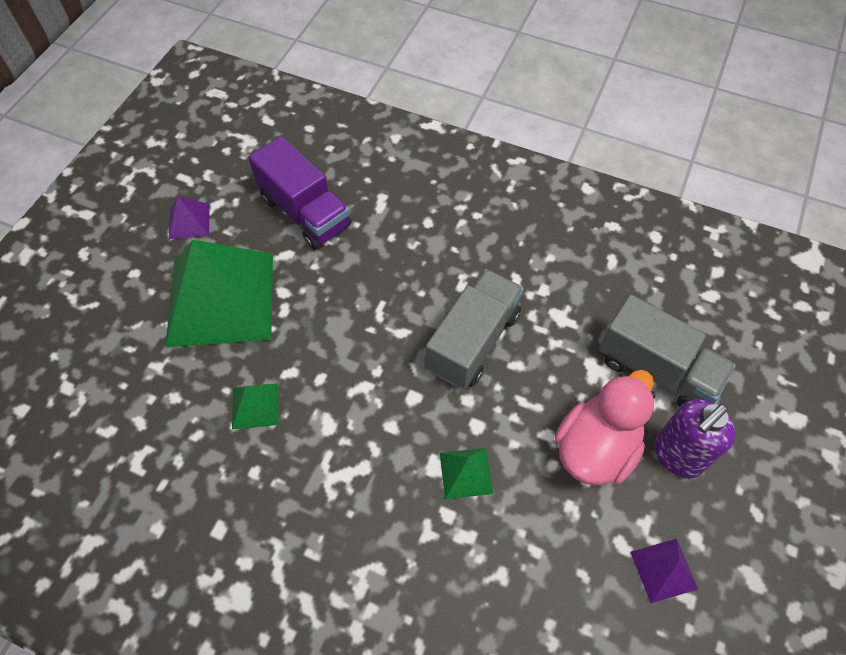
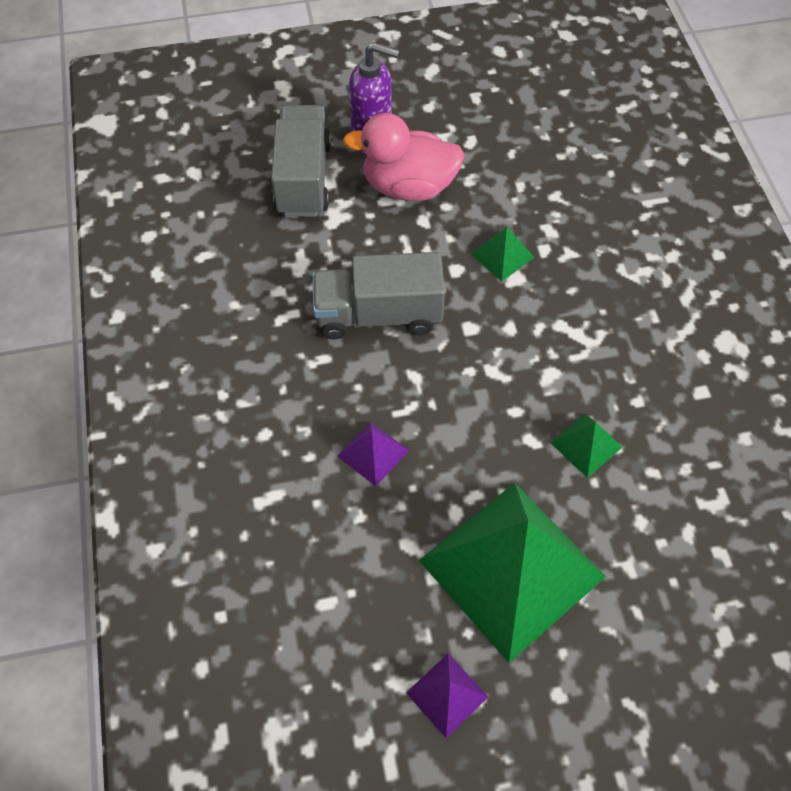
camera: 125 degrees left, 0 degrees up
(305, 212) = (339, 568): purple truck -> none
(663, 570) = (468, 114): purple pyramid -> purple pyramid (373, 453)

